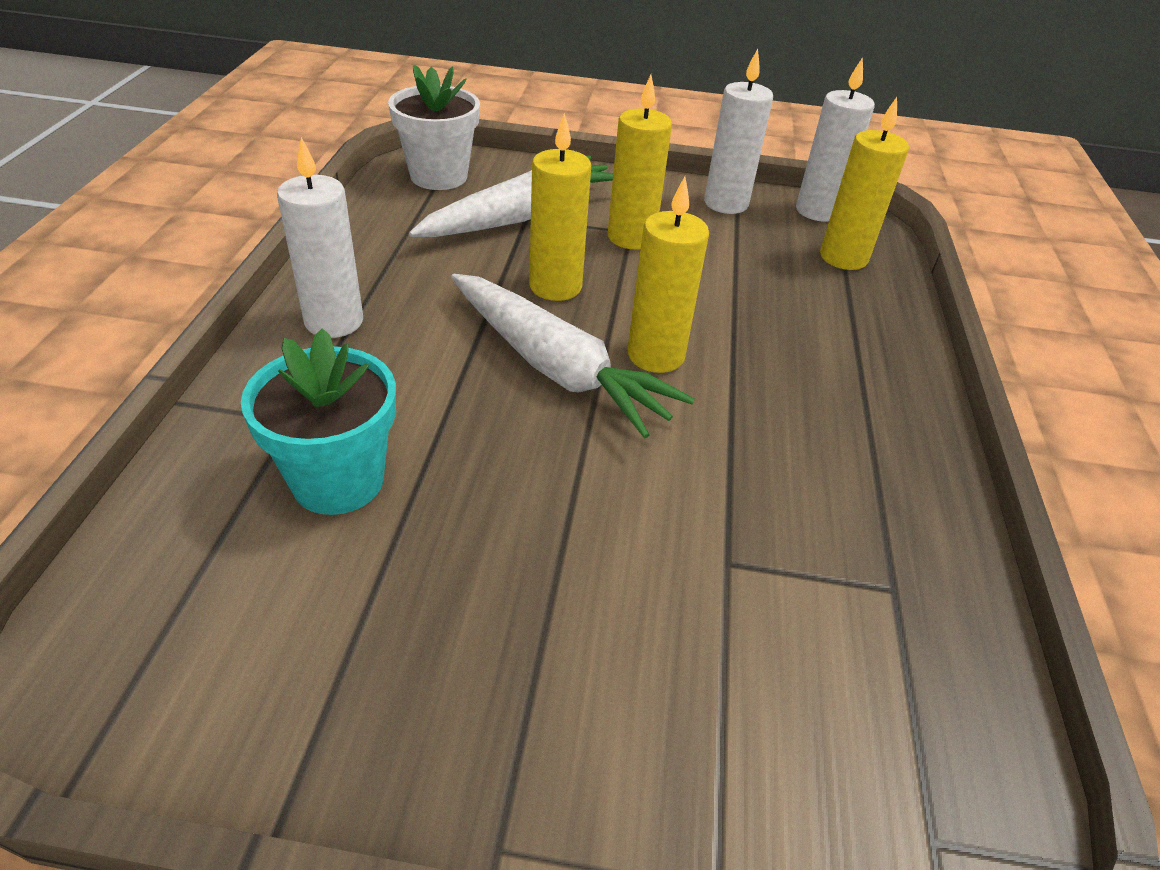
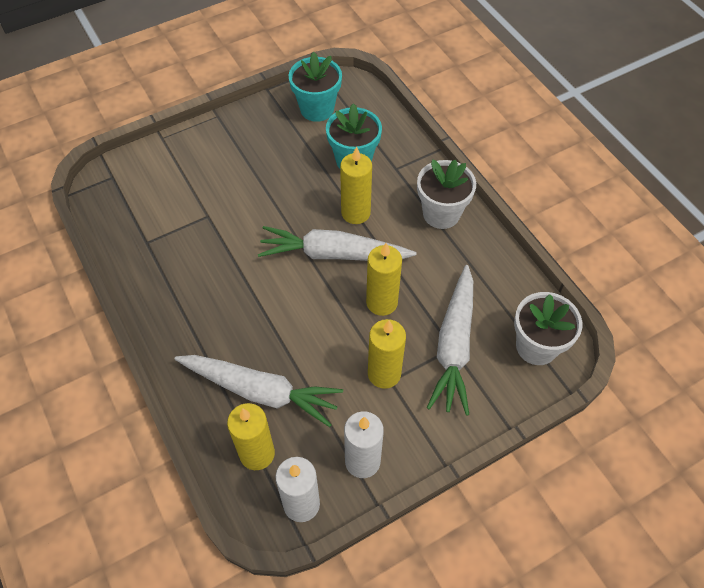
camera: 145 degrees right, 15 degrees up
(243, 657) = (317, 109): none -> turquoise flower pot
(334, 321) = (441, 214): white candle -> white flower pot
(655, 355) = (300, 291): yellow candle -> yellow candle (355, 213)
(801, 296) = (261, 391): none -> white carrot

